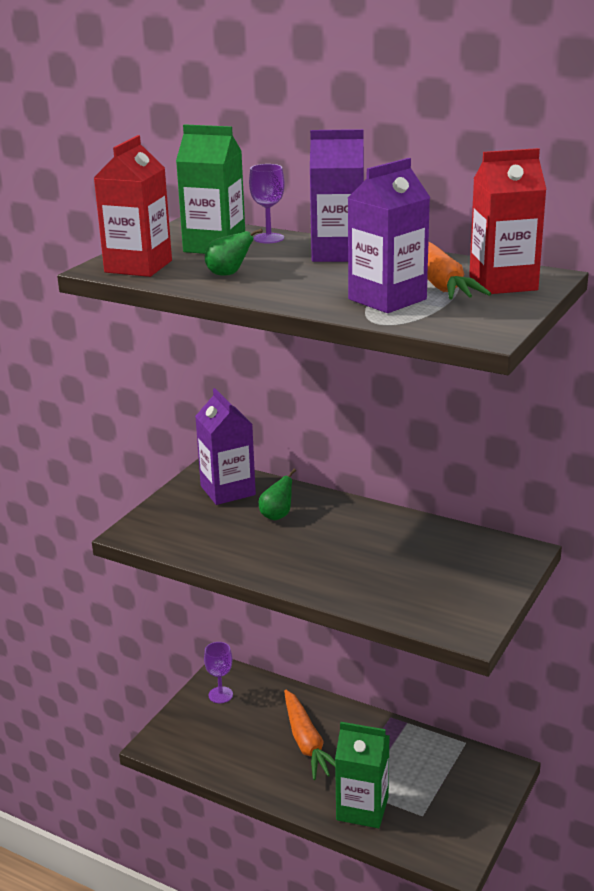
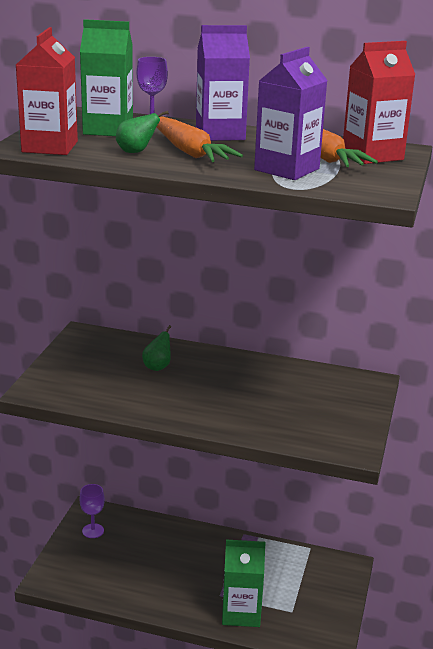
camera: 15 degrees left, 0 degrees up
(228, 490) = (106, 348): purple carton -> none
(307, 743) = (179, 563): orange carrot -> orange carrot (189, 152)

